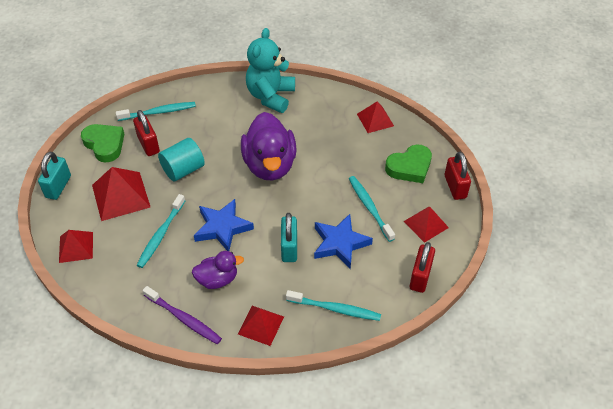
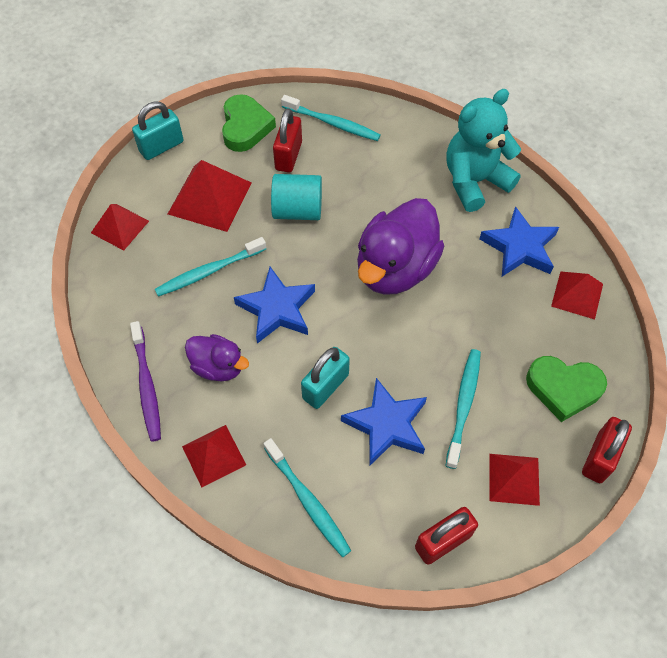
camera: 40 degrees right, 10 degrees up
(325, 114) = (520, 247): none -> blue star

